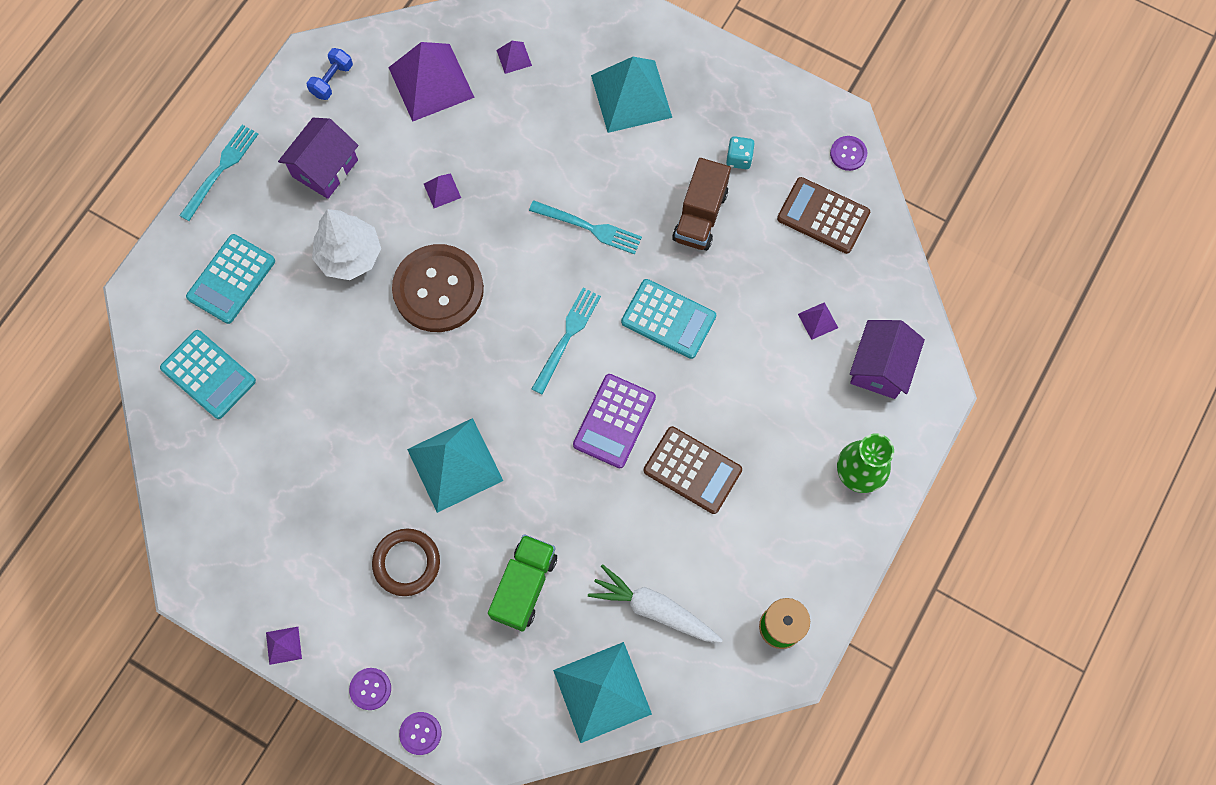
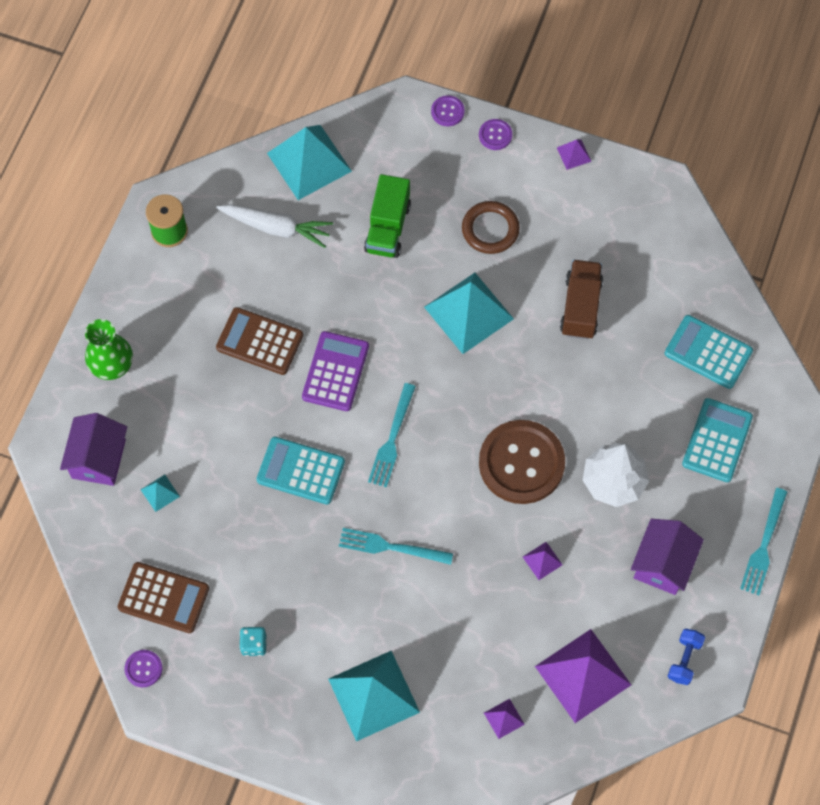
camera: 170 degrees right, 5 degrees down
(700, 216) = (285, 577): brown truck -> brown truck (580, 307)
(818, 320) = (160, 493): purple pyramid -> turquoise pyramid

